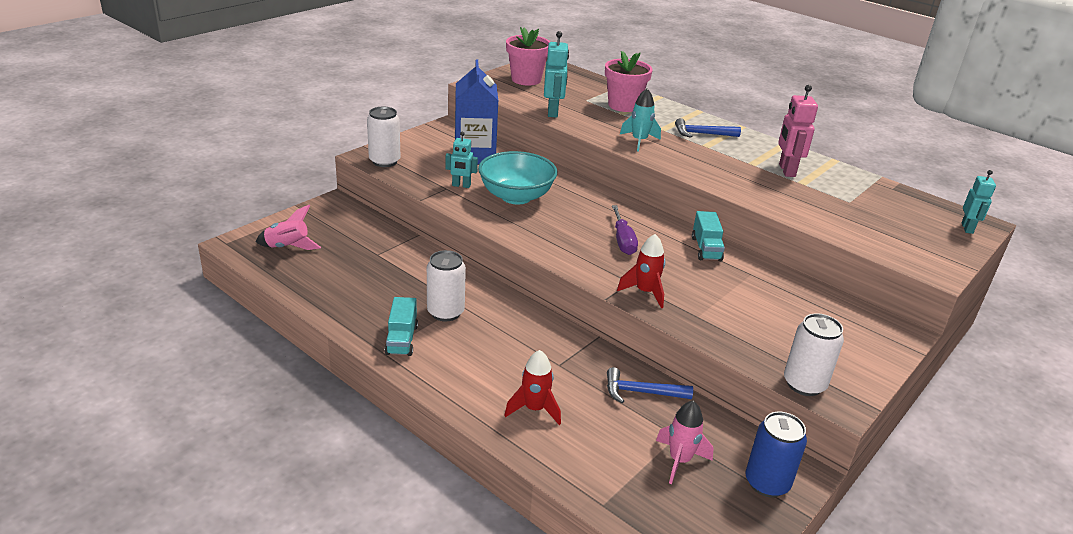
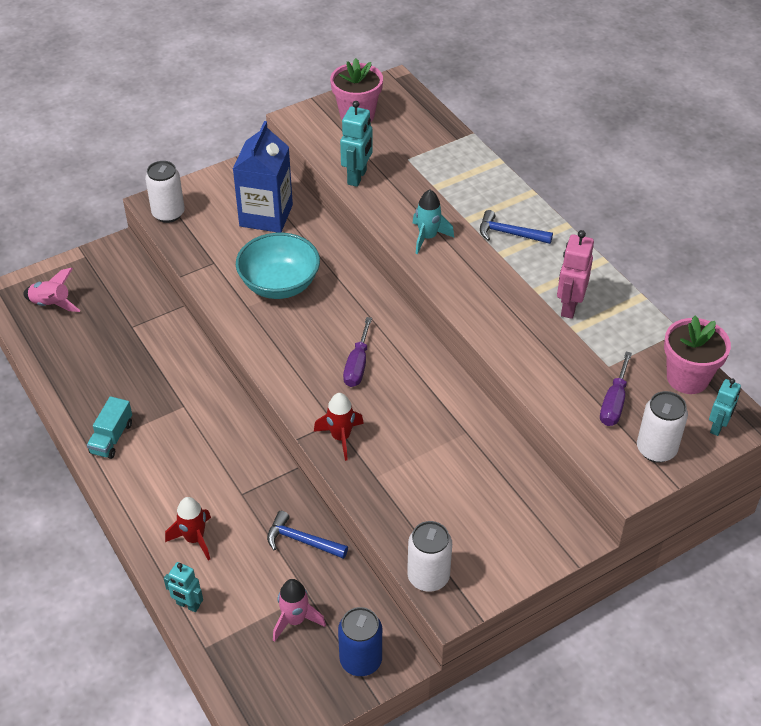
camera: 20 degrees right, 15 degrees up
(445, 312) = (165, 412): white can -> white can (656, 449)
(461, 185) = (230, 261): turquoise robot -> turquoise robot (188, 605)
(623, 105) = (446, 173): pink flower pot -> pink flower pot (687, 378)
(706, 249) = (439, 390): turquoise truck -> none
(875, 223) = (614, 402): none -> purple screwdriver

